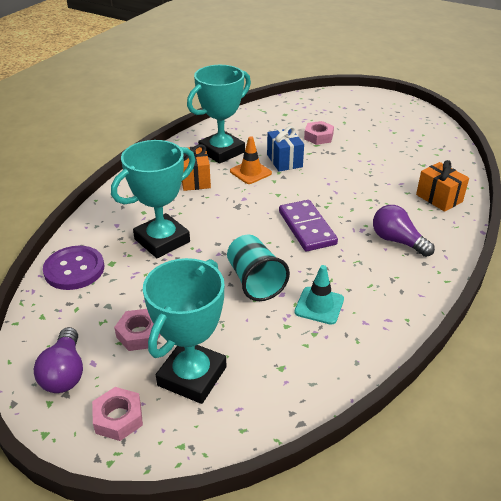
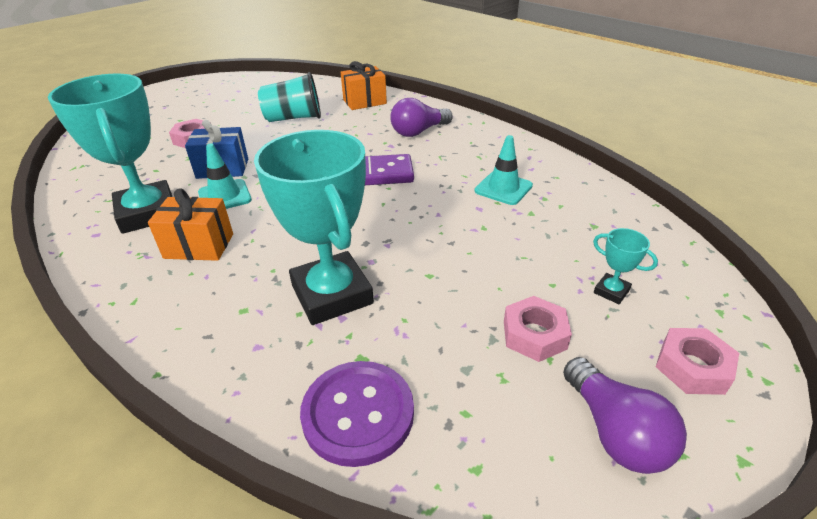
camera: 75 degrees left, 0 degrees up
(65, 372) = (614, 431): purple light bulb -> purple light bulb turned 60 degrees clockwise
(192, 376) = (611, 291): turquoise trophy -> turquoise trophy, size x0.41
(250, 172) = (224, 196): orange traffic cone -> turquoise traffic cone
(255, 281) = (452, 223): turquoise cup -> turquoise cup (294, 118)

